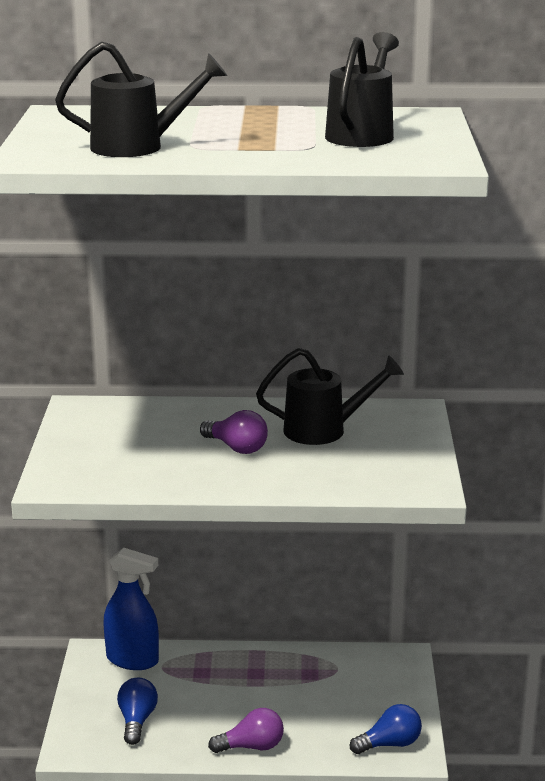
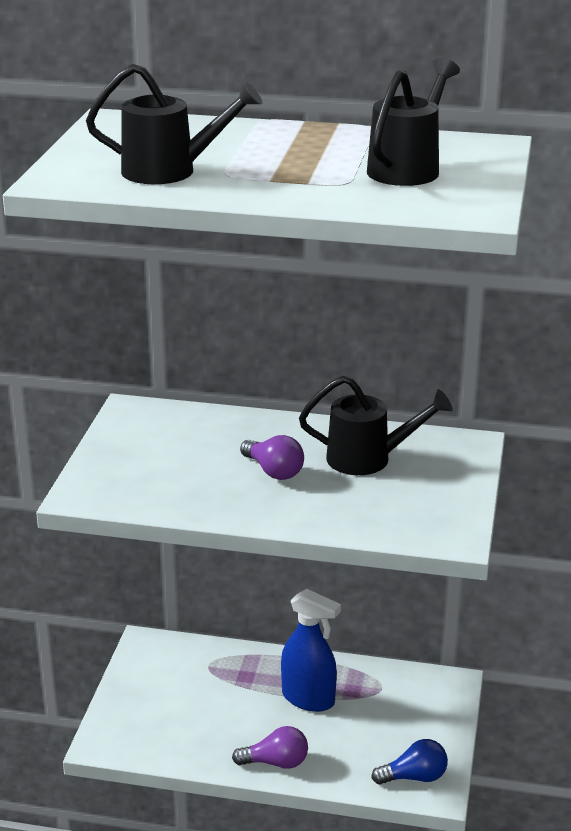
camera: 10 degrees right, 5 degrees up
(132, 660) = (181, 655): blue spray bottle -> blue spray bottle (308, 699)
(137, 721) = (171, 721): blue light bulb -> none

